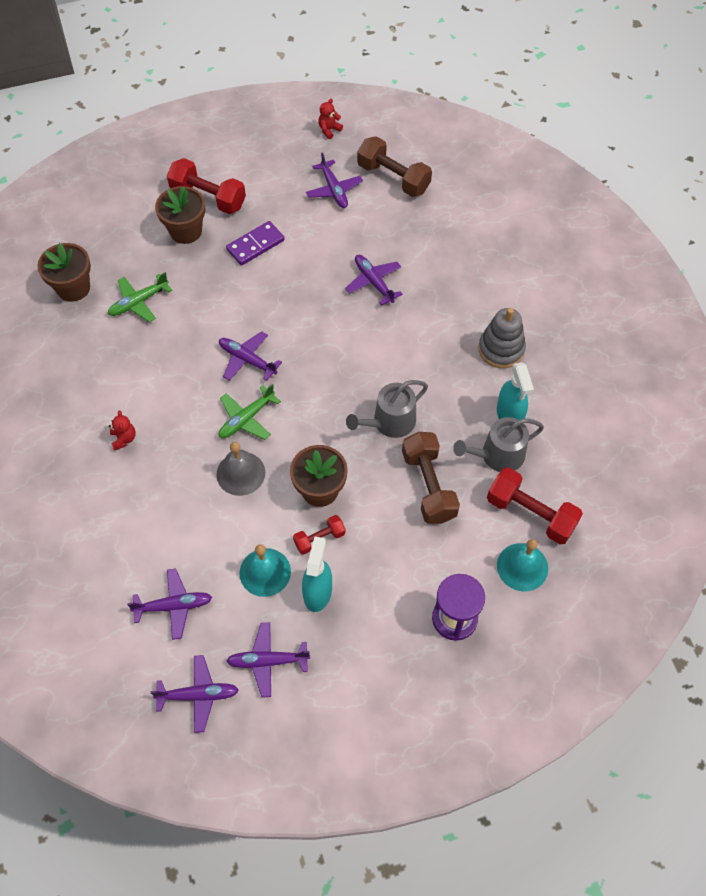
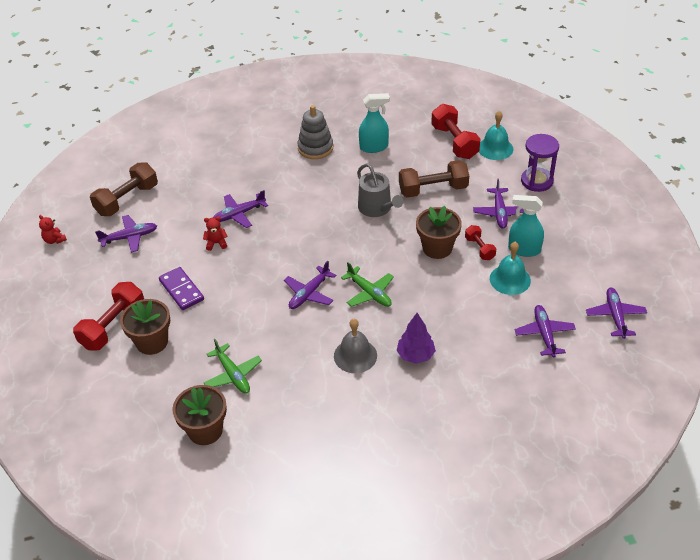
camera: 85 degrees left, 15 degrees down
(124, 439) = (386, 377): red teddy bear -> red teddy bear (216, 243)
(151, 467) = (415, 355): none -> purple tree
(240, 473) = (422, 295): grey bell -> grey bell (355, 355)
(268, 661) = (582, 277): purple plane -> purple plane (499, 212)
(498, 455) = (408, 154): grey watering can -> none
(530, 513) = (454, 142): red dumbbell -> red dumbbell turned 60 degrees counterclockwise

